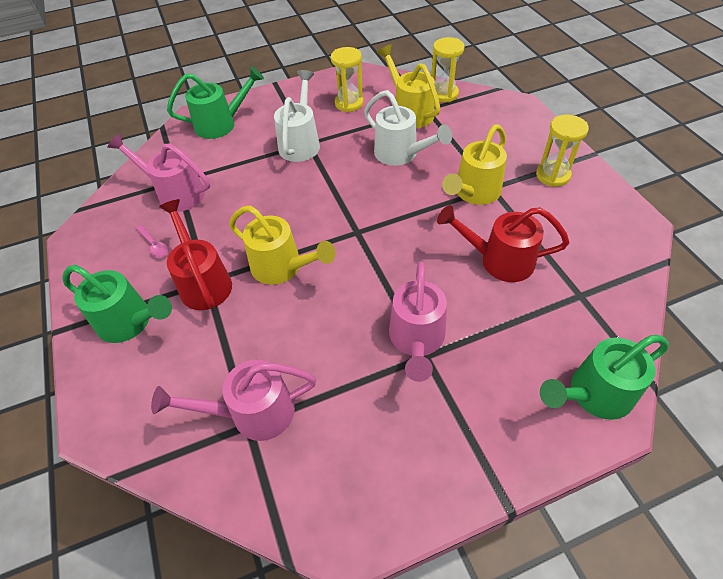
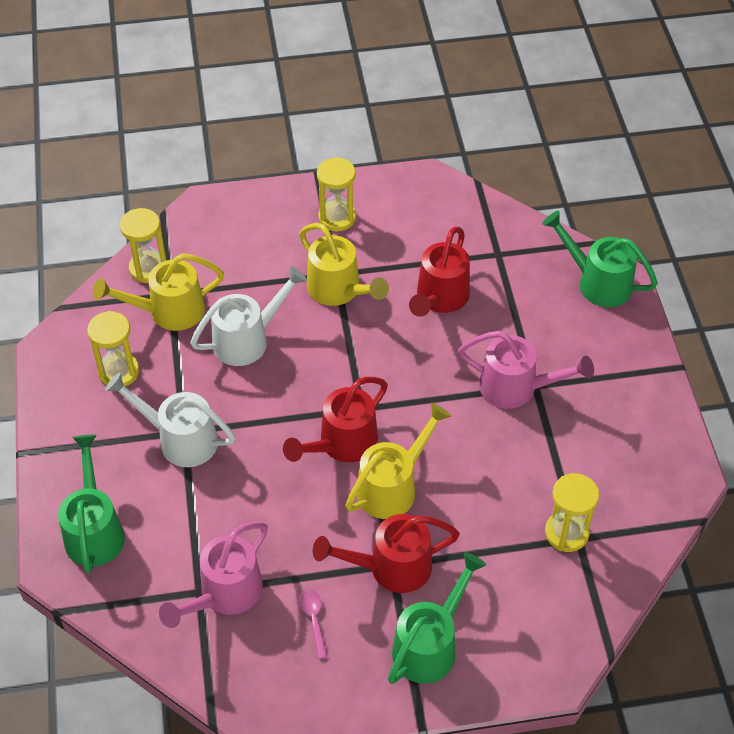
camera: 80 degrees left, 0 degrees up
(154, 245) = (314, 620): pink spoon -> pink spoon turned 75 degrees counterclockwise
(252, 413) = (566, 533): pink watering can -> yellow hourglass
(317, 227) = (342, 444): none -> red watering can
(593, 394) = (597, 282): green watering can -> green watering can turned 135 degrees clockwise

